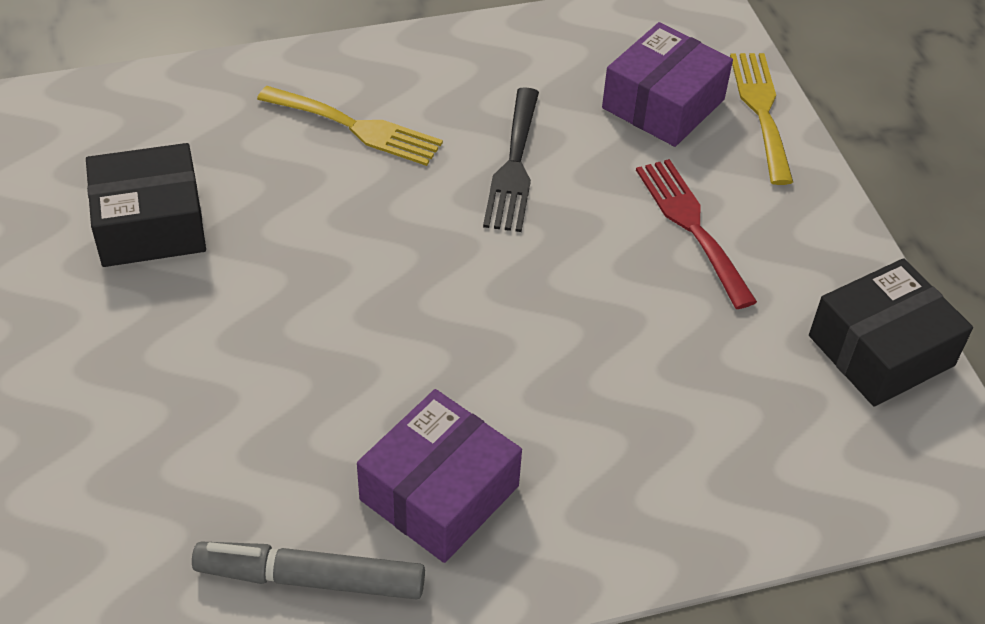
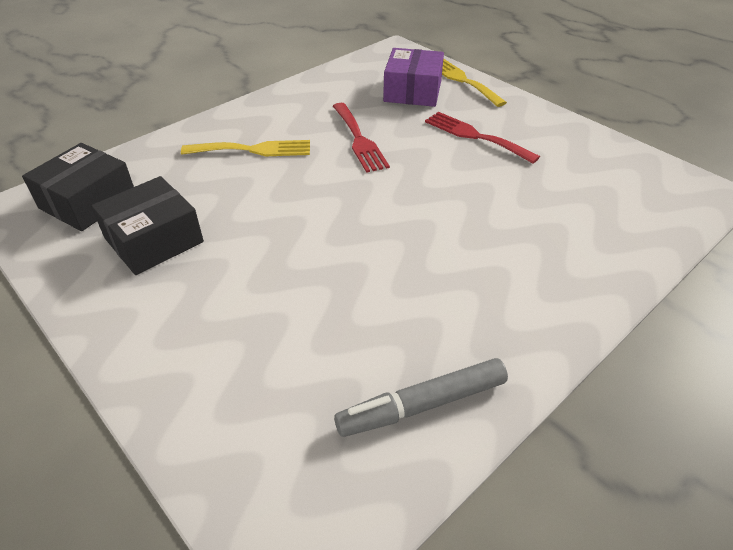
camera: 25 degrees left, 5 degrees down
(439, 493) = (459, 316): purple box -> none
(514, 166) = (359, 140): black fork -> red fork
(881, 351) = (616, 157): black box -> black box (88, 201)

